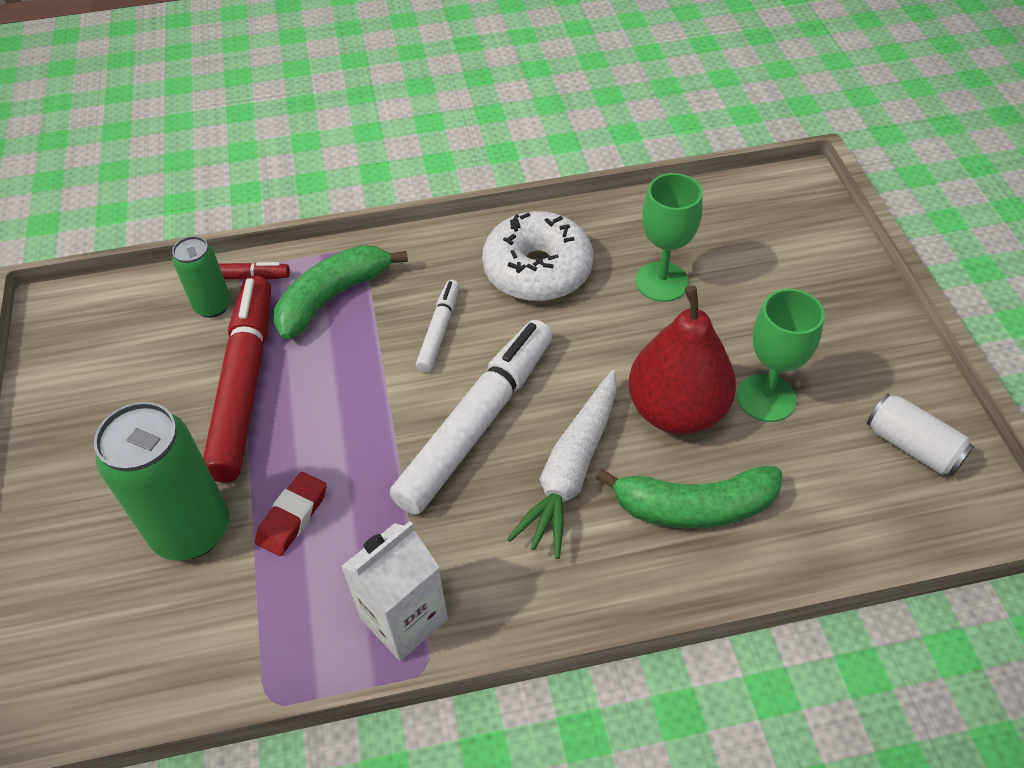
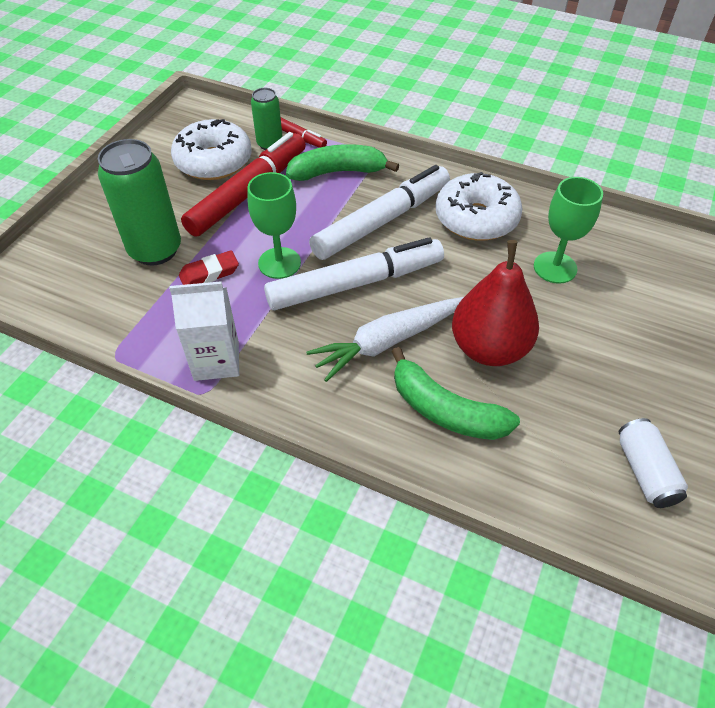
camera: 35 degrees right, 0 degrees up
(158, 368) = (213, 161): none -> white donut
(439, 330) = (382, 221): white marker -> white marker, size x2.03
(766, 398) = (561, 377): green goblet -> green goblet (279, 263)

